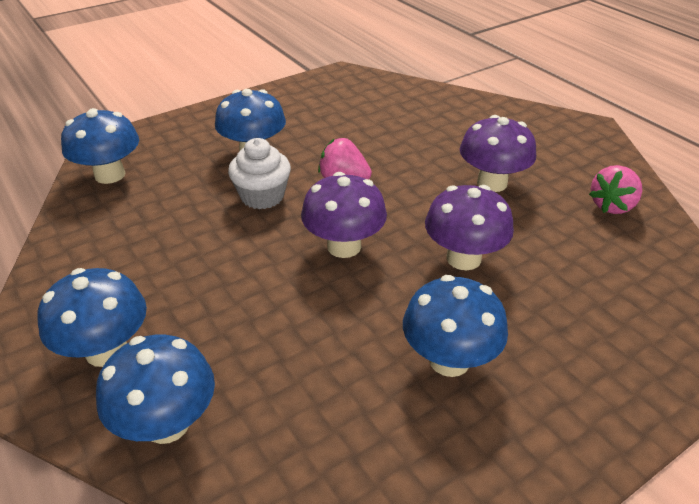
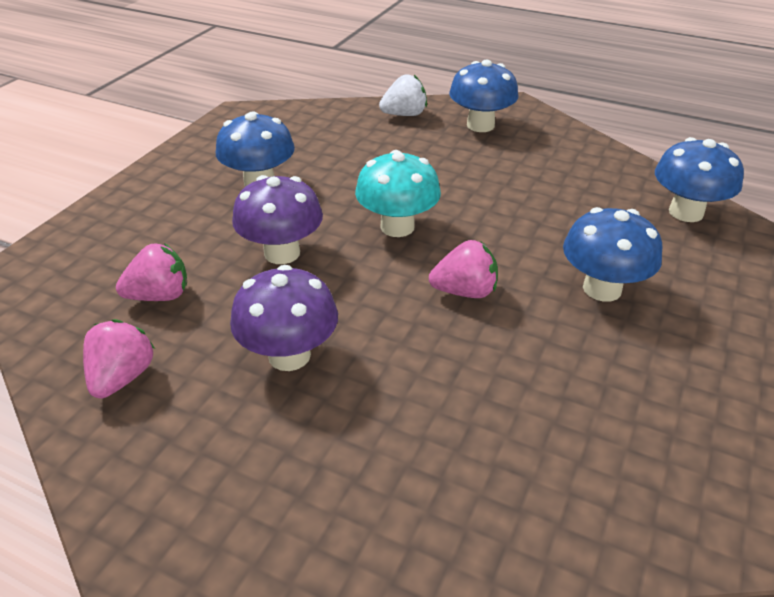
camera: 150 degrees right, 0 degrees up
(167, 424) = (404, 115): blue mushroom -> white strawberry
(262, 196) = (522, 243): white cupcake -> none
(344, 246) = (397, 227): purple mushroom -> turquoise mushroom
(584, 256) = (160, 296): none -> pink strawberry

